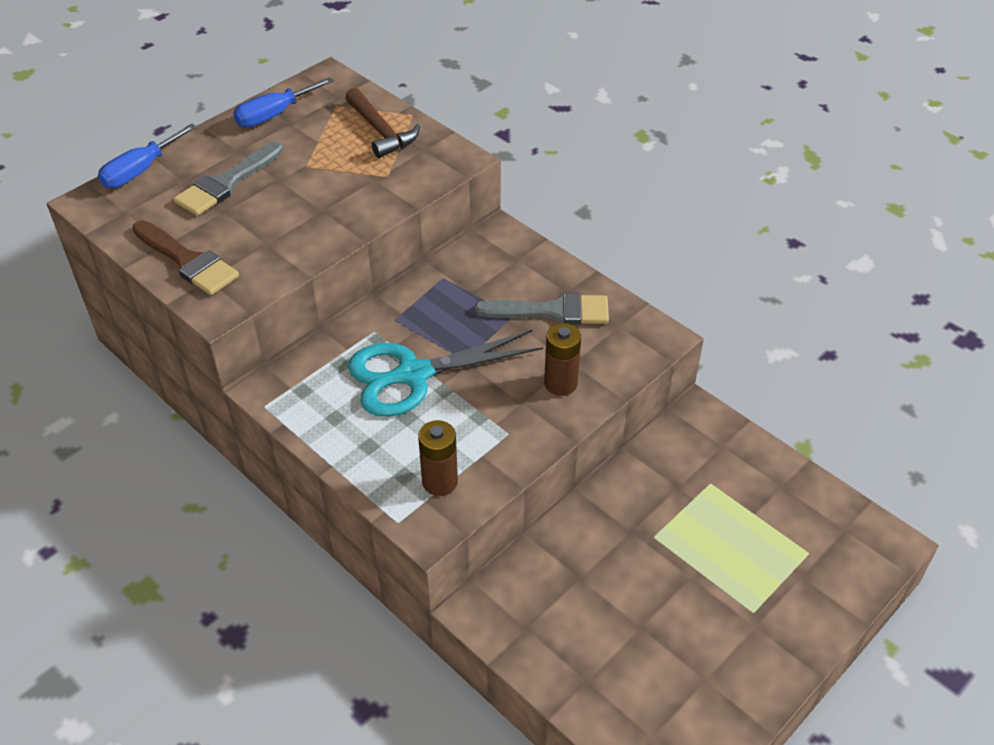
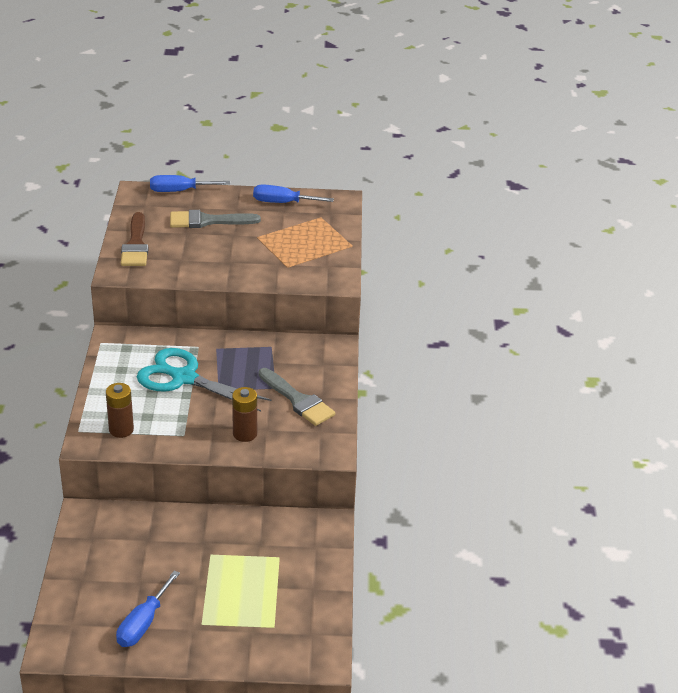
camera: 45 degrees right, 10 degrees down
(381, 131) = (321, 243): brown hammer -> none
(709, 665) = (143, 623): none -> blue screwdriver

